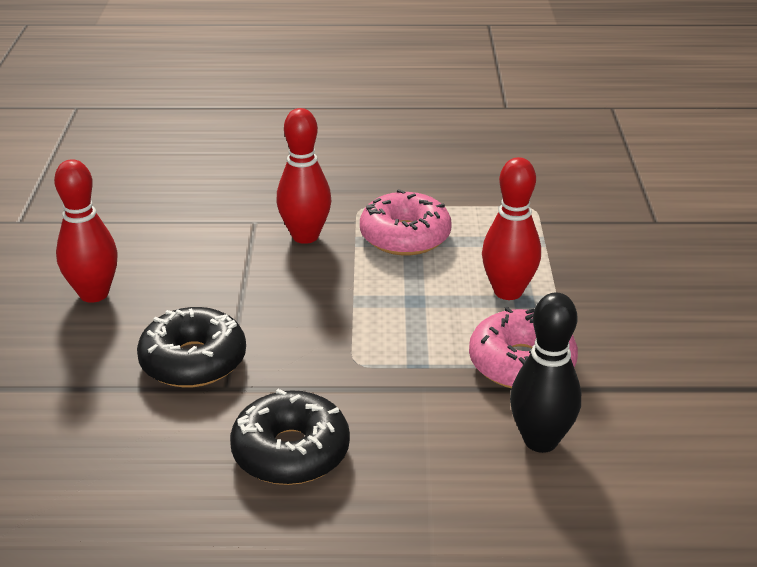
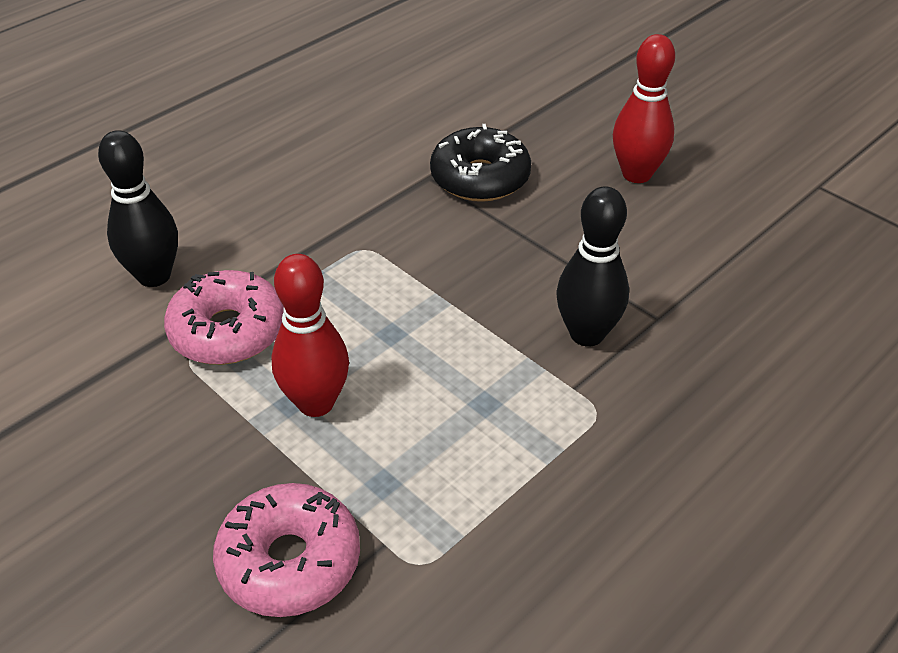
camera: 135 degrees right, 10 degrees up
(291, 452) = (326, 168): black donut -> none
(305, 236) = (587, 334): red bowling pin -> black bowling pin
(405, 236) = (498, 403): pink donut -> pink donut (289, 561)

